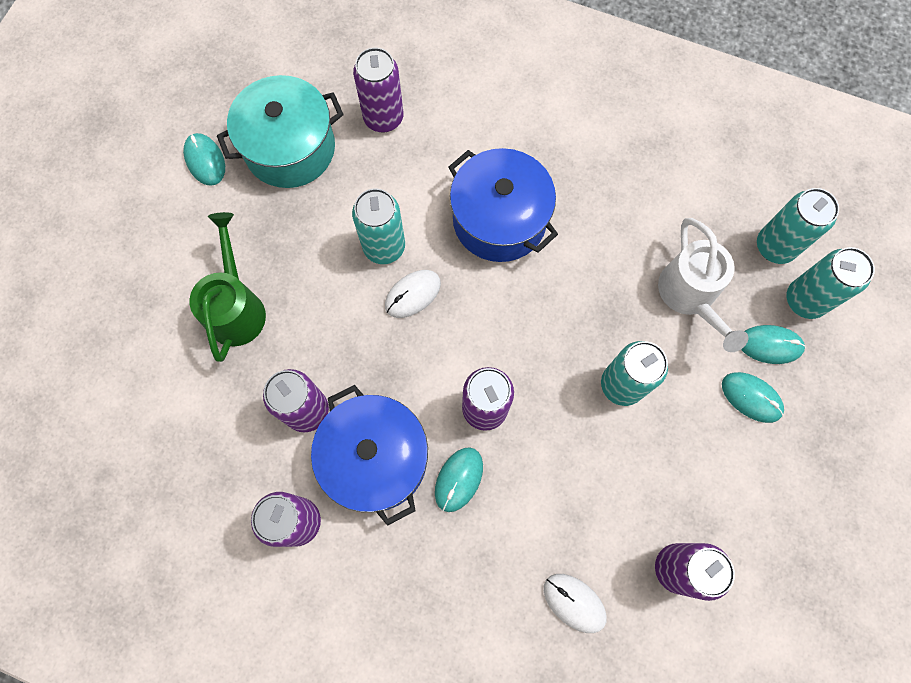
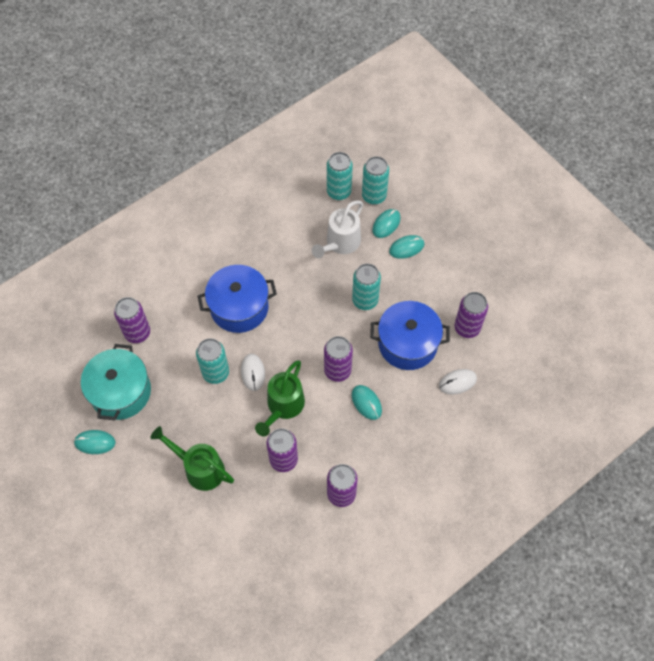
camera: 60 degrees left, 10 degrees down
(375, 459) = (331, 438): blue pot -> blue pot (407, 344)
(384, 364) = (283, 407): none -> green watering can
(690, 297) = (340, 244): white watering can -> white watering can turned 105 degrees clockwise

